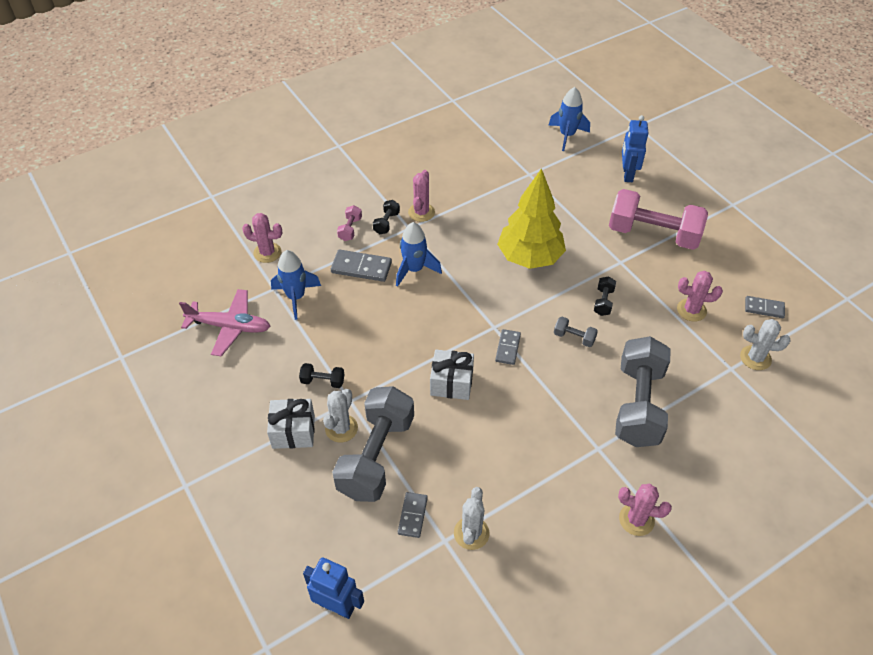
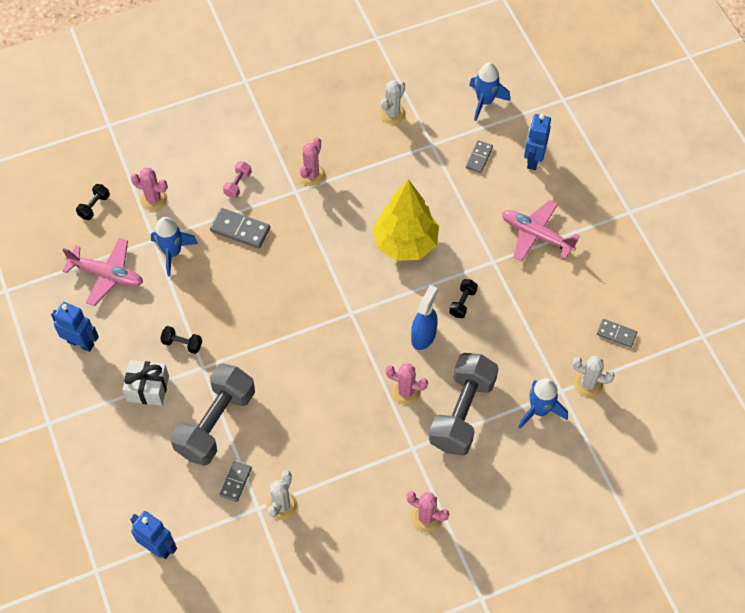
camera: 10 degrees right, 10 degrees up
(211, 396) = (81, 343): none -> blue robot
(341, 428) = (190, 392): white cactus -> white cactus (392, 113)
(386, 223) = (275, 182): black dumbbell -> black dumbbell (94, 206)
(414, 270) = (290, 240): blue rocket -> blue rocket (539, 410)
(451, 383) = (298, 364): white gift -> none
(508, 348) = (358, 337): grey domino -> grey domino (479, 158)
(574, 337) = (423, 336): grey dumbbell -> blue spray bottle
(653, 234) = (536, 235): pink dumbbell -> pink plane
(691, 310) = (545, 325): pink cactus -> pink cactus (405, 391)

